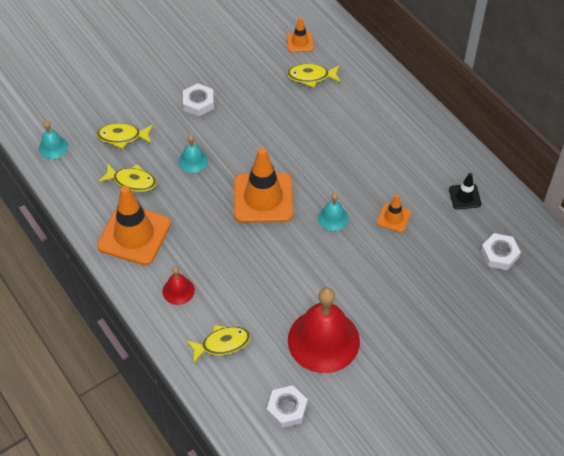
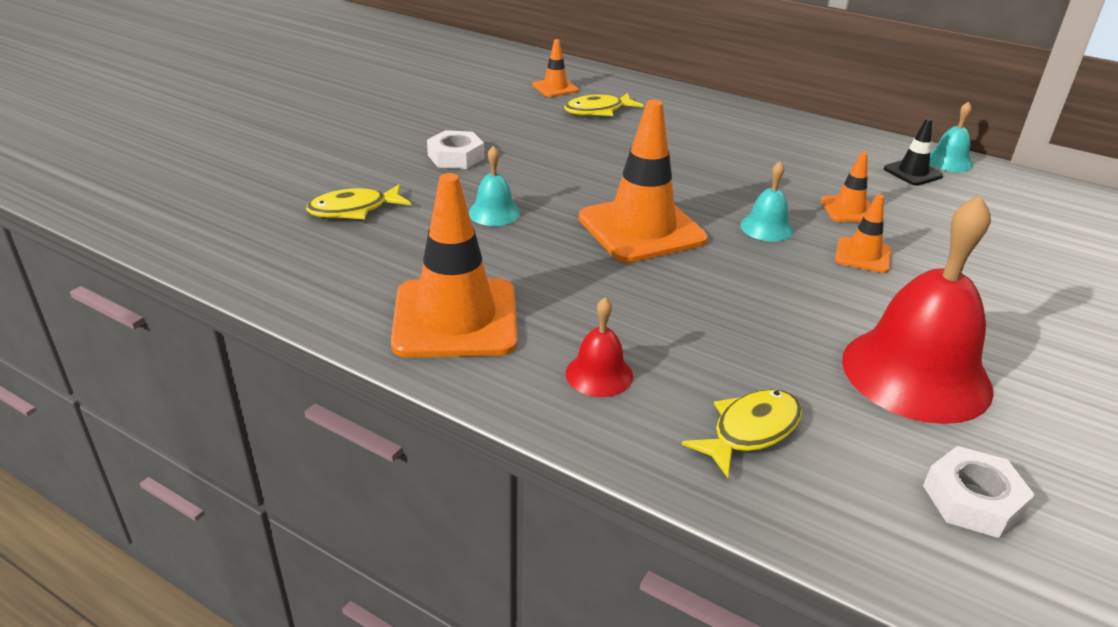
camera: 25 degrees left, 20 degrees down
(53, 147) = (229, 244): turquoise bell -> turquoise bell (949, 161)
(132, 181) = (405, 254): yellow fish -> none
(368, 256) = (863, 255): none -> orange traffic cone
(499, 254) = (1026, 214): white nut -> none

